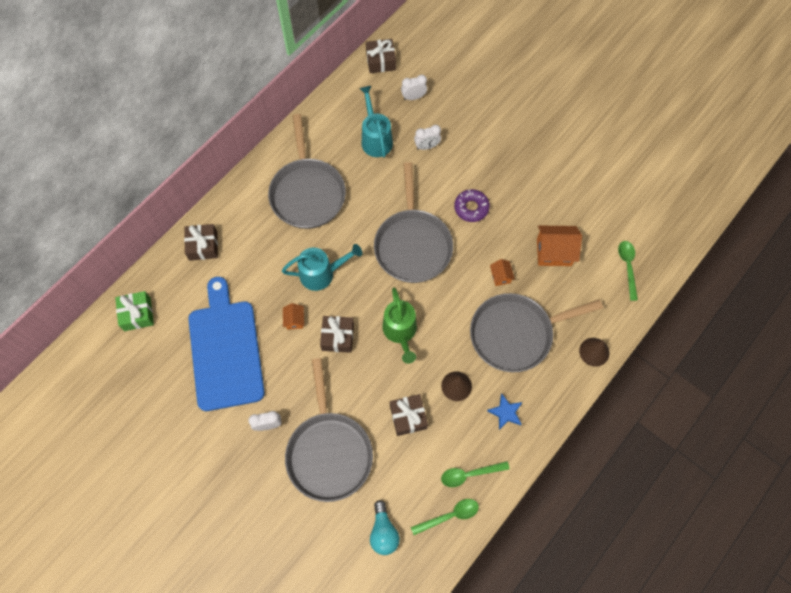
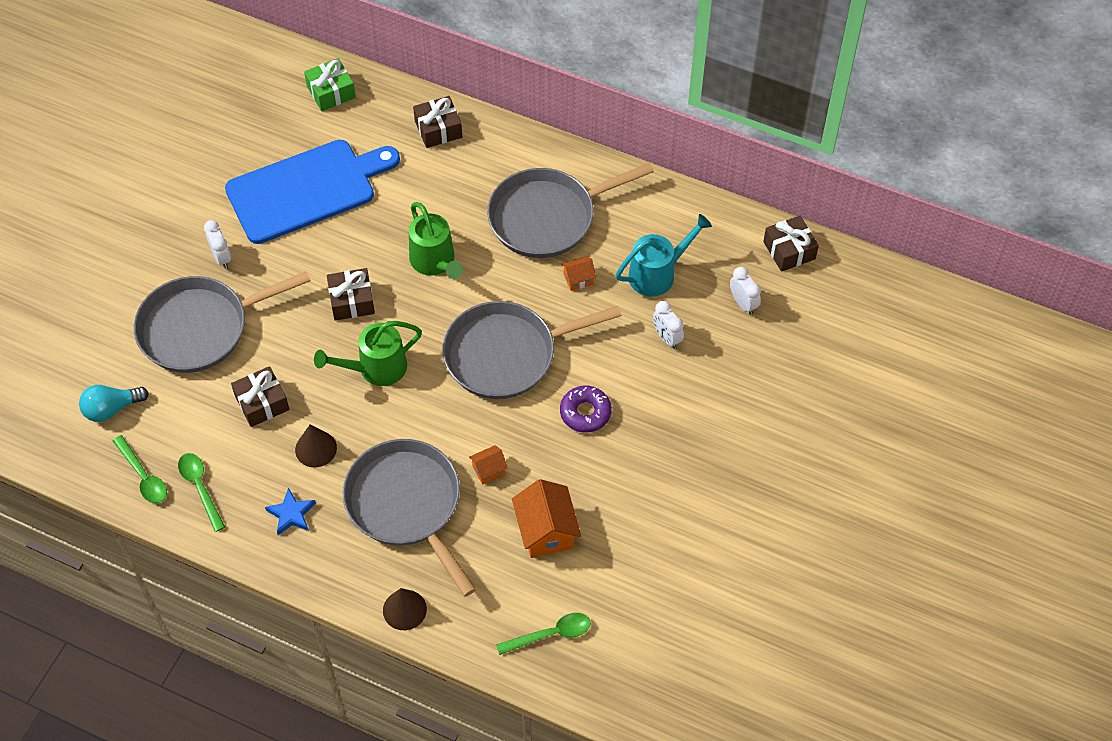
camera: 75 degrees right, 10 degrees down
(294, 320) = (363, 249): orange house -> orange house (578, 279)
(322, 273) = (435, 262): turquoise watering can -> green watering can

